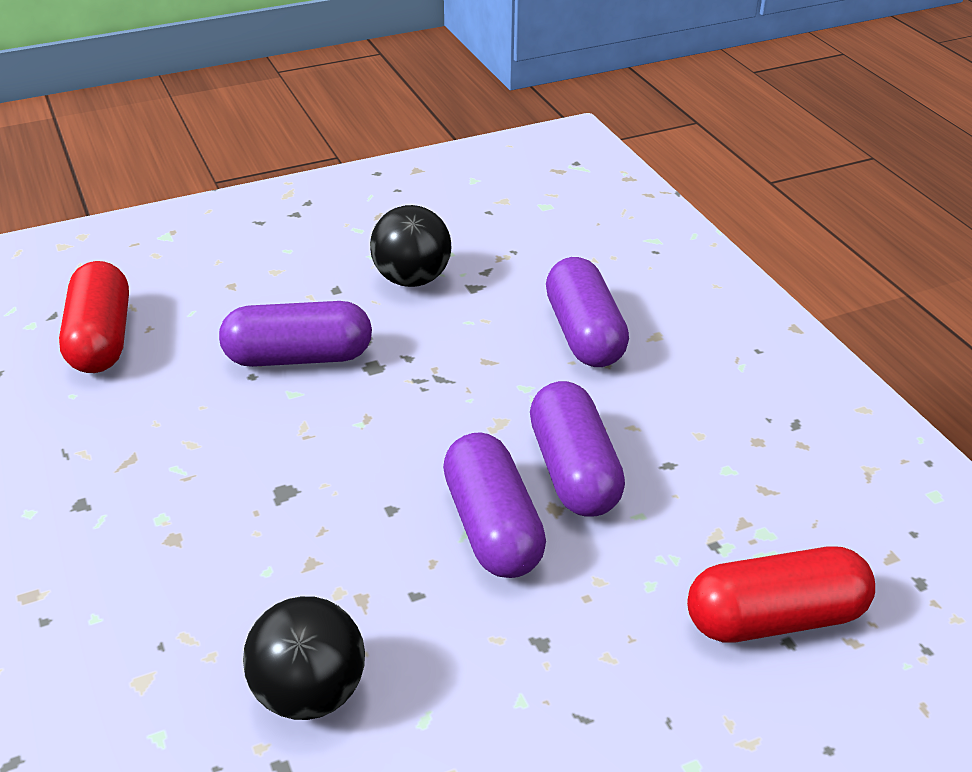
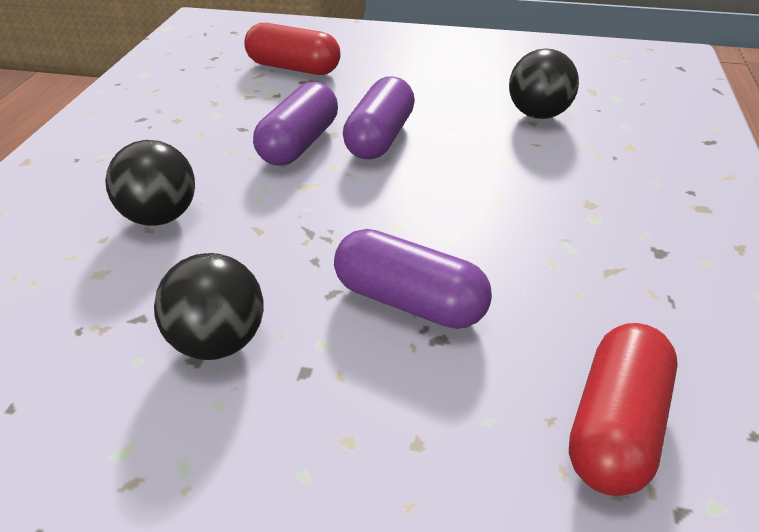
camera: 145 degrees left, 0 degrees up
(584, 334) = (159, 217): purple capsule -> black ball

